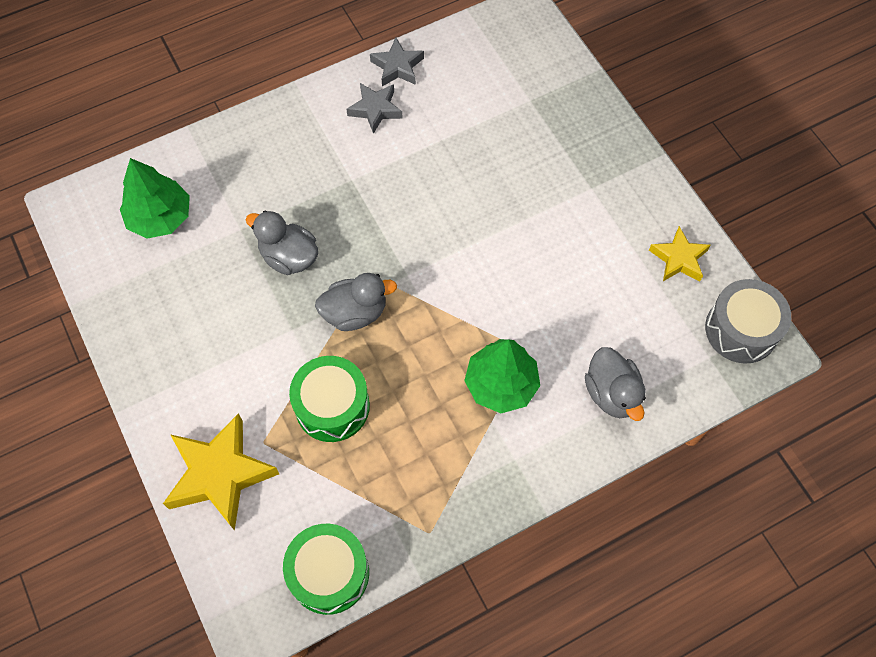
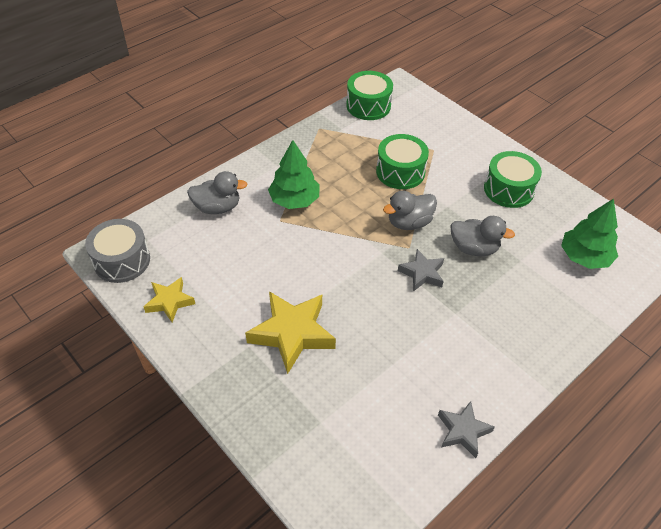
camera: 165 degrees right, 15 degrees down
(192, 340) = (508, 189): none -> green drum
(220, 474) = (450, 132): yellow star -> yellow star (292, 333)
(375, 109) = (464, 380): grey star -> grey star (422, 273)
(612, 393) = (217, 207): grey duck -> grey duck turned 120 degrees clockwise

